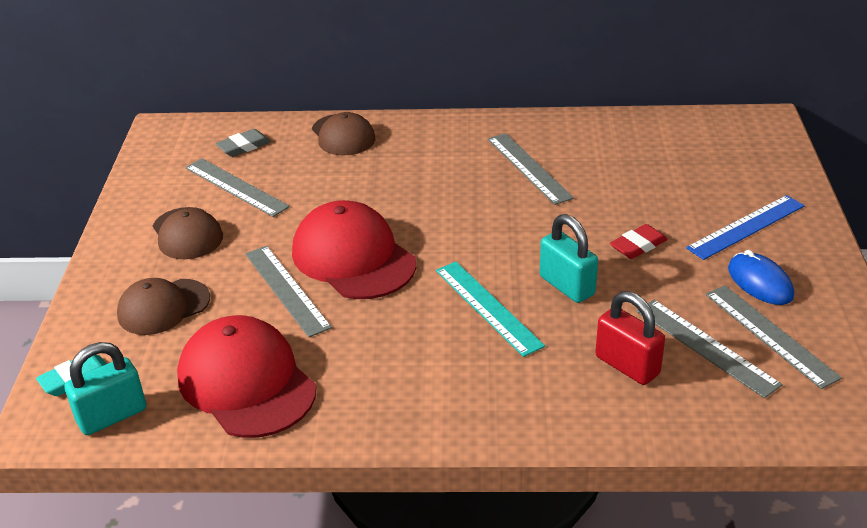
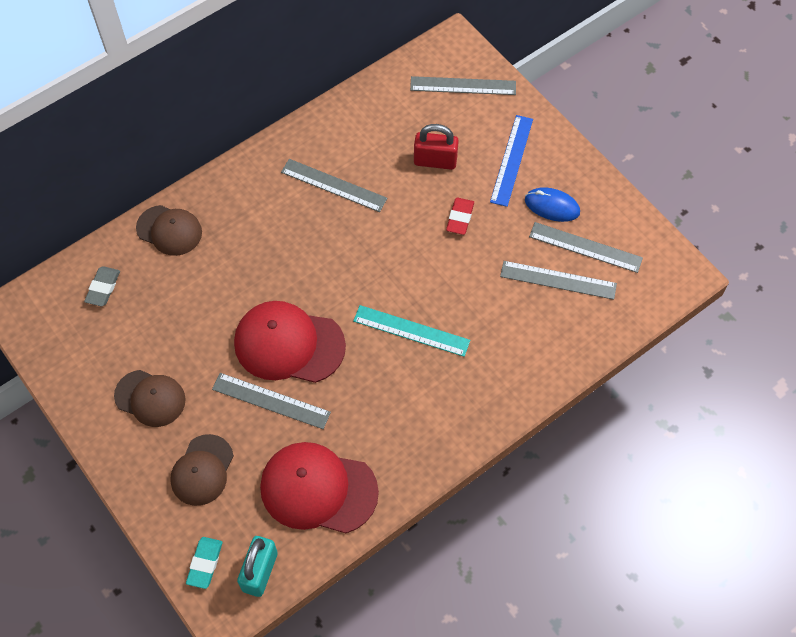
camera: 40 degrees left, 25 degrees up
(236, 187) = (140, 332): grey ruler -> grey ruler (463, 86)
(567, 286) = (444, 281): turquoise padlock -> none
(627, 365) = (526, 324): red padlock -> red padlock (435, 161)

